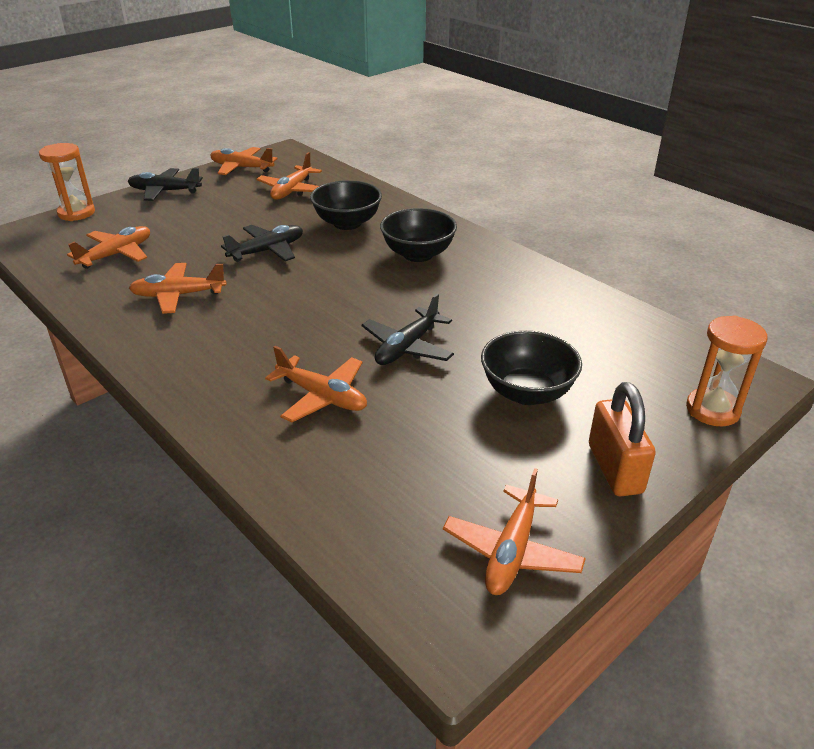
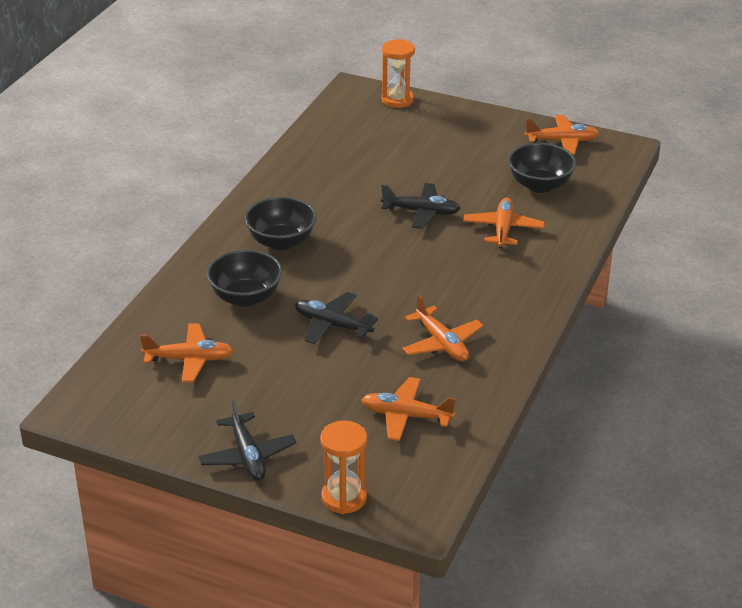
camera: 115 degrees left, 0 degrees up
(241, 168) = (146, 424): orange plane -> none
(527, 392) = (432, 158): black bowl -> black bowl (539, 185)
(615, 469) = (476, 122): orange padlock -> none

